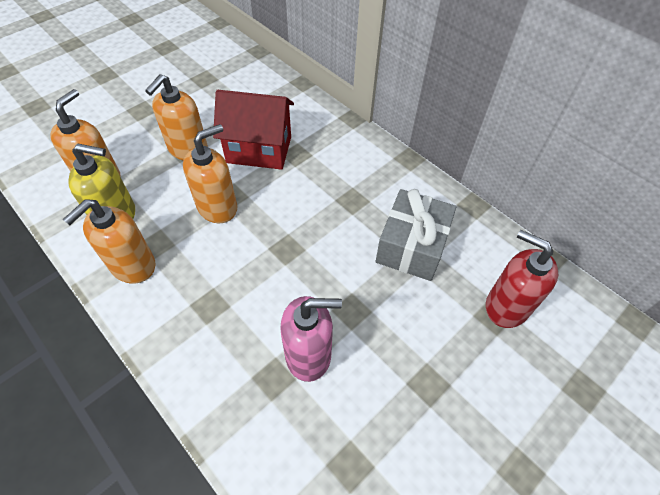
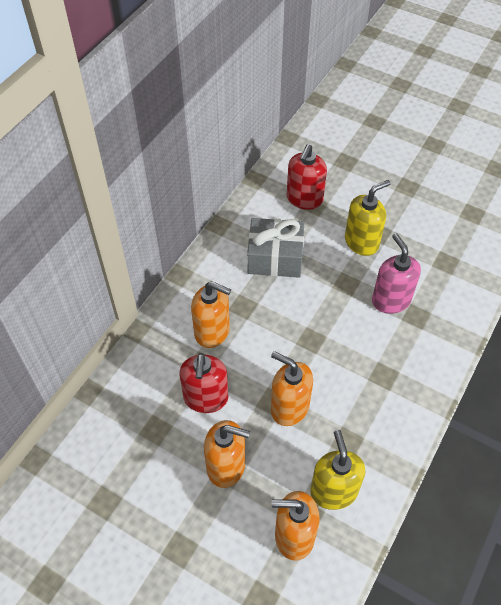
camera: 105 degrees left, 0 degrees up
(133, 265) = (376, 449): orange soap dispenser -> orange soap dispenser (212, 332)
(259, 149) = (206, 398): red house -> red soap dispenser
(415, 354) = (362, 242): none -> yellow soap dispenser

